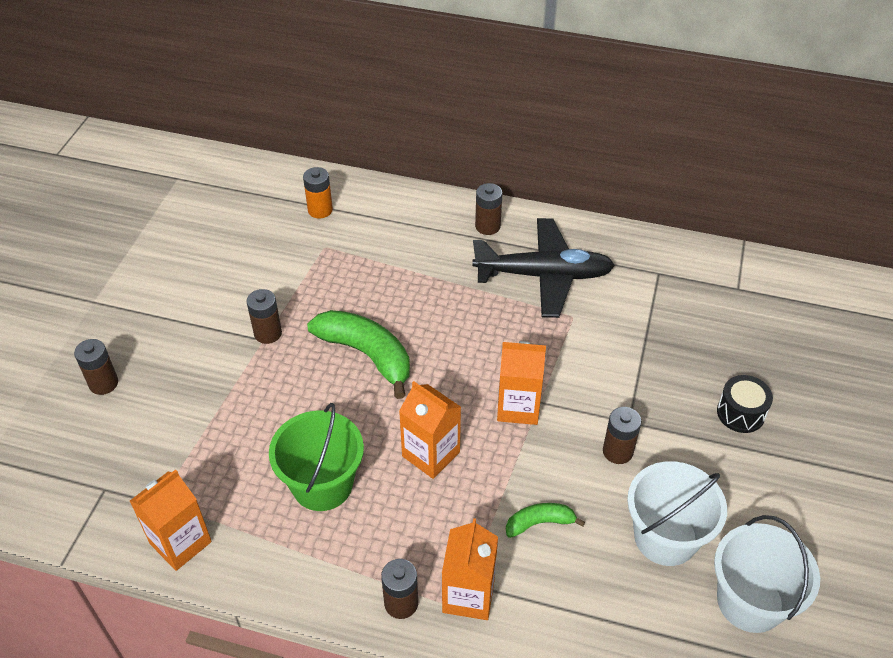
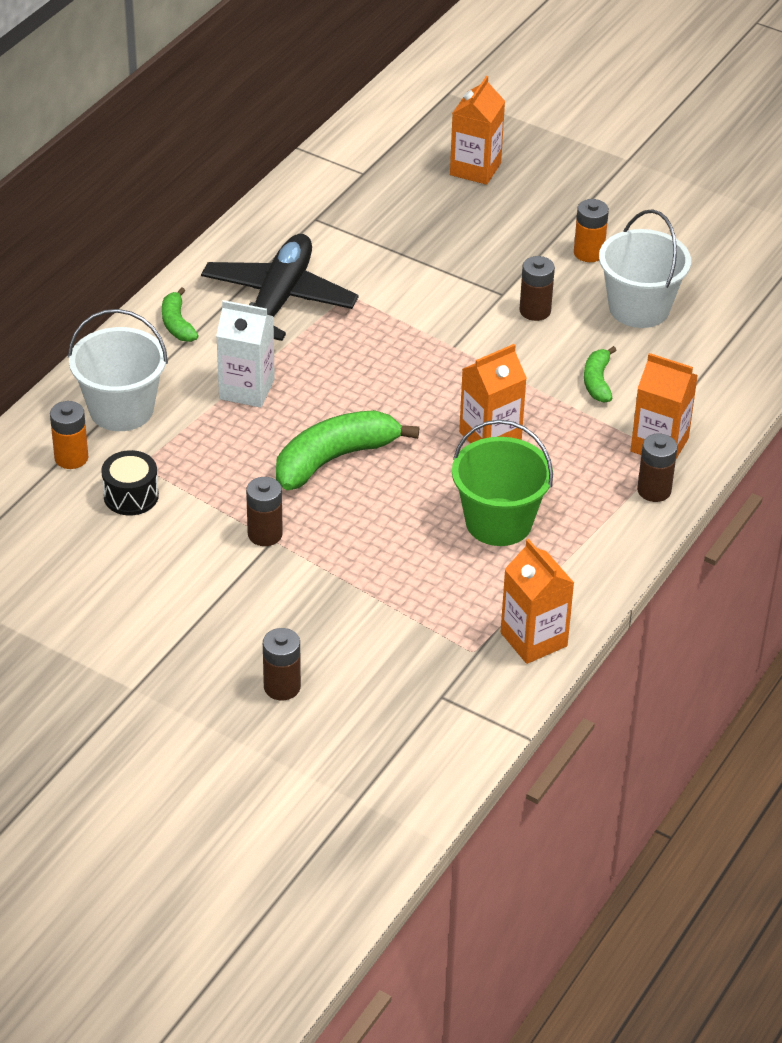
camera: 75 degrees left, 5 degrees down
(429, 283) = (246, 389): none -> white carton
(487, 226) = (177, 324): brown battery -> green banana
(518, 407) = (454, 362): orange carton -> orange carton (475, 169)
(726, 477) = (588, 253): none -> orange battery
(740, 413) = (520, 221): black drum -> black drum (131, 496)
(750, 601) = (717, 279): white bucket -> white bucket (121, 409)

